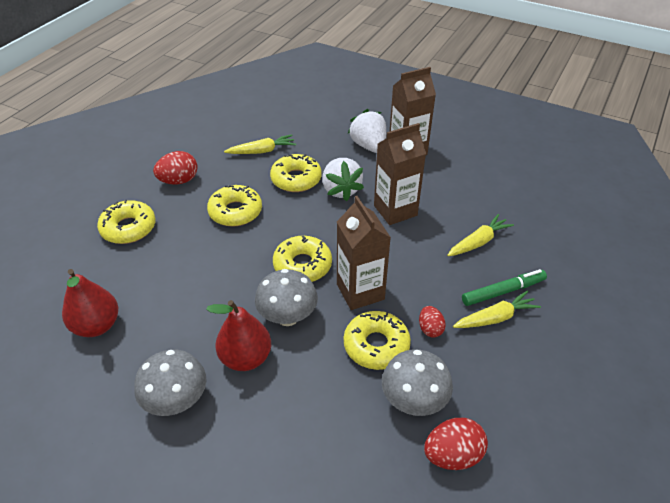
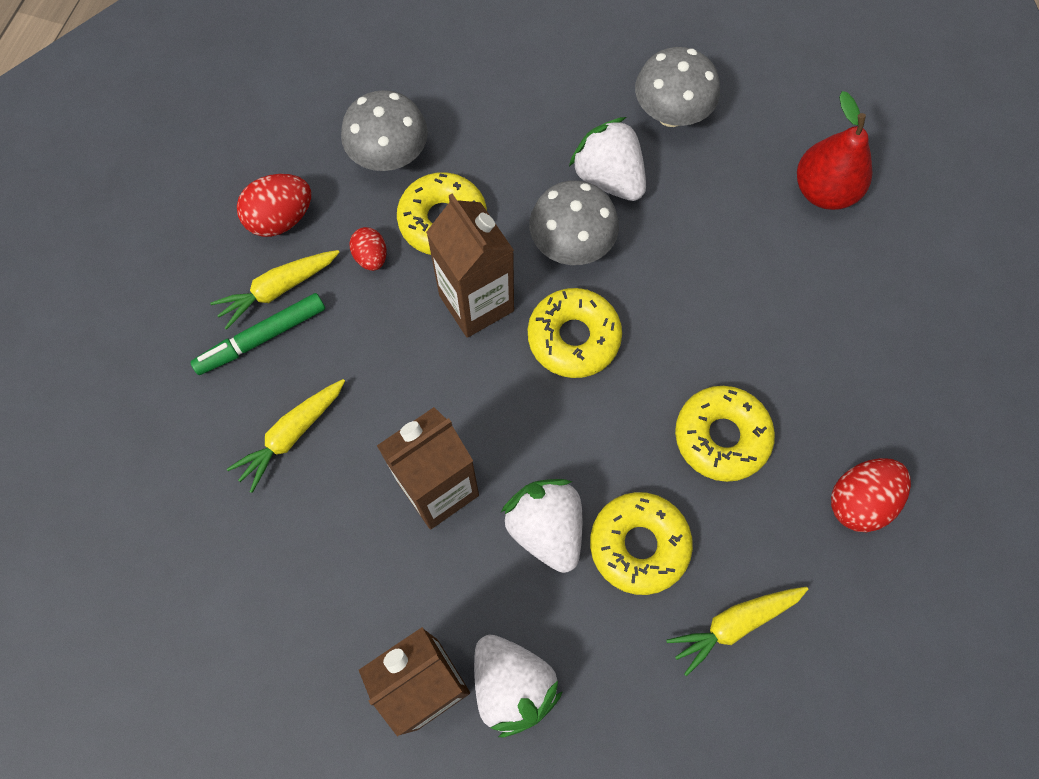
camera: 170 degrees right, 25 degrees up
(128, 228) = (883, 368): yellow donut -> none
(246, 358) = (608, 178): red pear -> white strawberry
(452, 455) = (344, 104): red egg -> red egg (281, 219)

